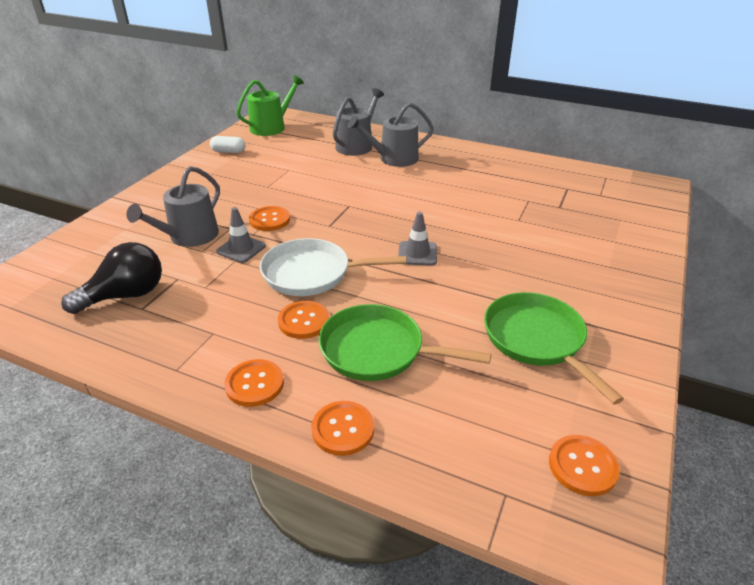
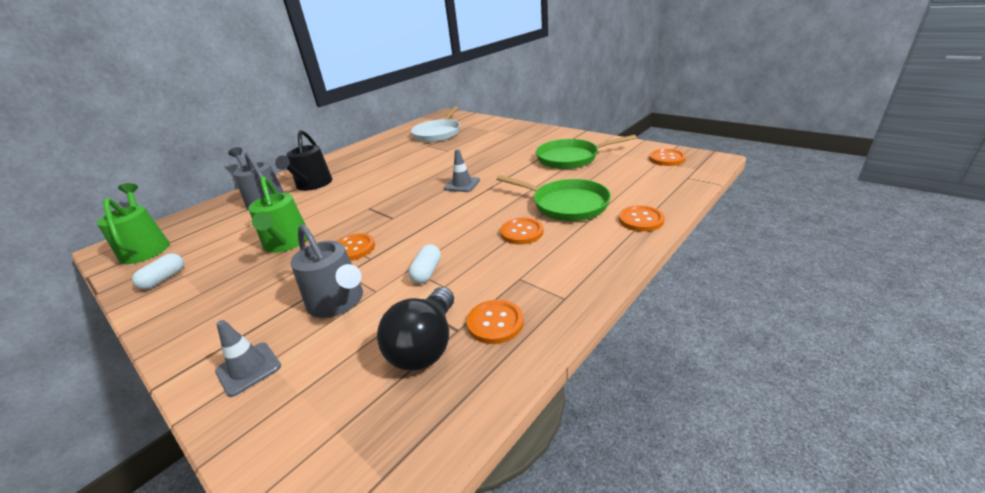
camera: 70 degrees left, 5 degrees down
(125, 295) = (426, 345): black light bulb -> black light bulb turned 150 degrees counterclockwise
(228, 271) = (427, 272): none -> white capsule
(241, 249) = (392, 265): grey traffic cone -> grey traffic cone (248, 369)
(254, 384) = (591, 255): orange button -> orange button (495, 323)
(279, 183) = (286, 243): none -> green watering can
(312, 273) = (459, 227): white pan -> white pan (438, 133)
(378, 350) = (566, 204): green pan -> green pan turned 90 degrees counterclockwise
(394, 158) = (312, 185): grey watering can -> black watering can

